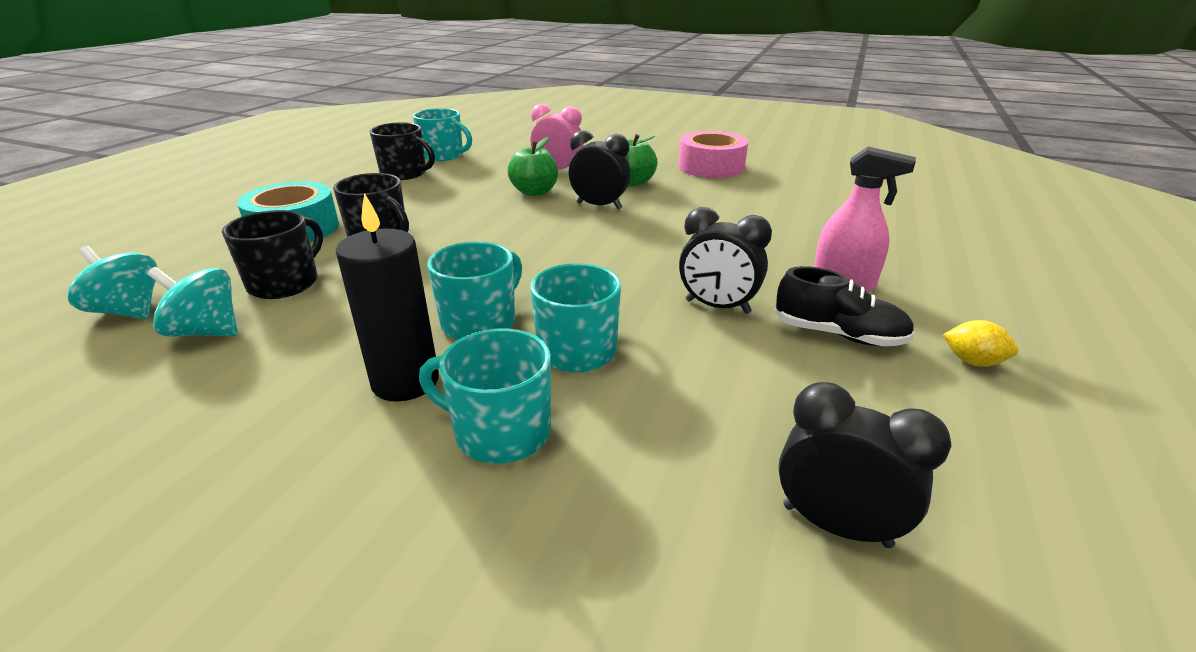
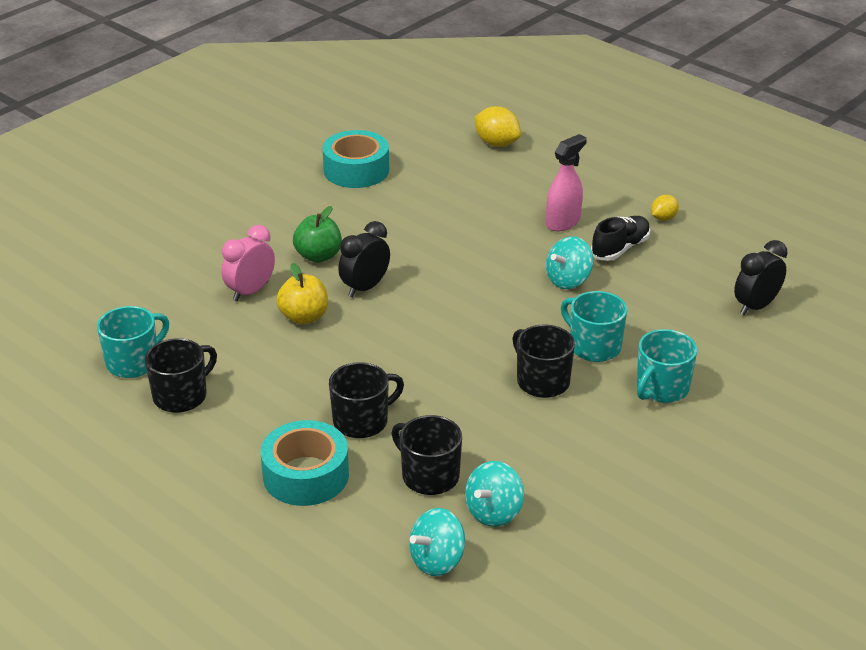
camera: 70 degrees left, 5 degrees up
(405, 381) = (599, 419): black candle -> none
(480, 322) = (542, 381): turquoise mug -> black mug
(534, 192) = (304, 317): green apple -> yellow apple
(711, 167) = (309, 201): pink tape -> none
(717, 306) = (568, 280): black clock -> turquoise spinning top
(785, 174) = (356, 170): none -> turquoise tape
(943, 221) = (497, 143): none -> yellow lemon

